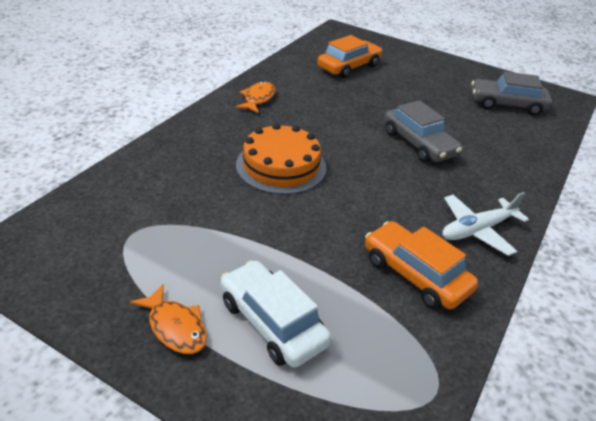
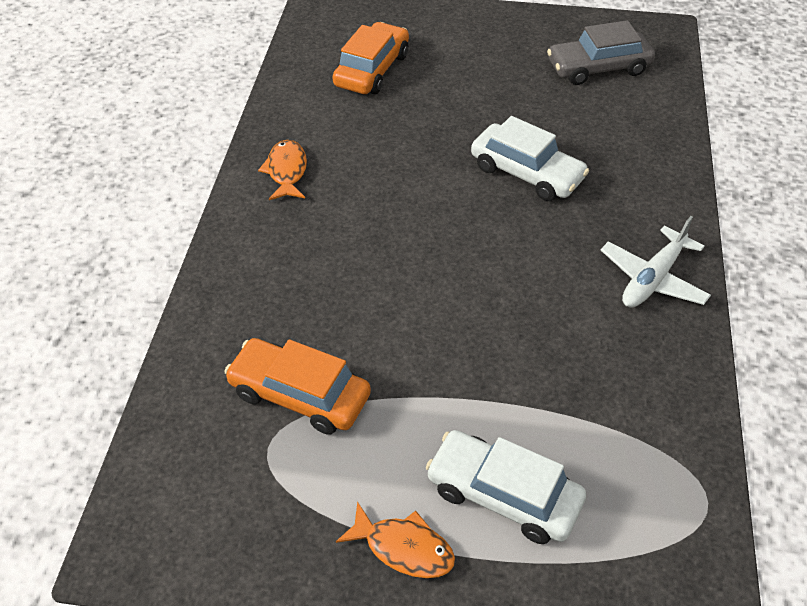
camera: 20 degrees left, 10 degrees up
(281, 166) = (383, 273): orange cake -> none
(415, 274) = (618, 367): orange car -> orange car (299, 395)
(418, 143) = (526, 173): grey car -> white car

